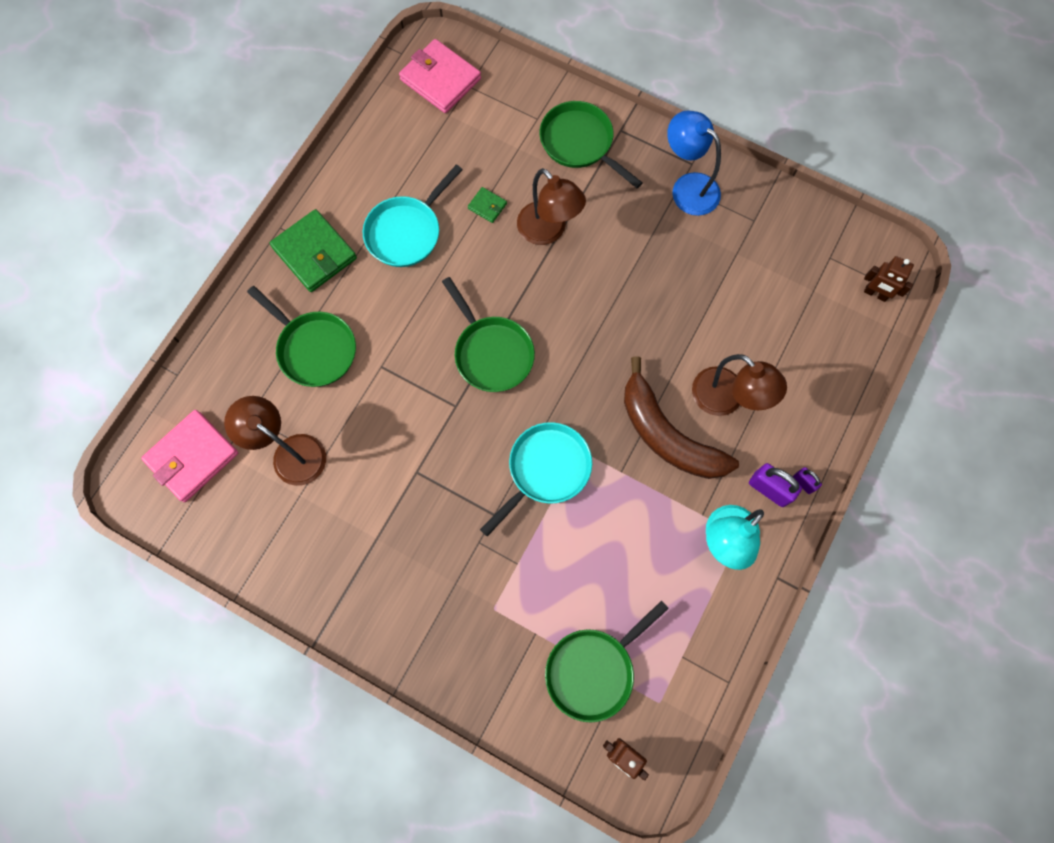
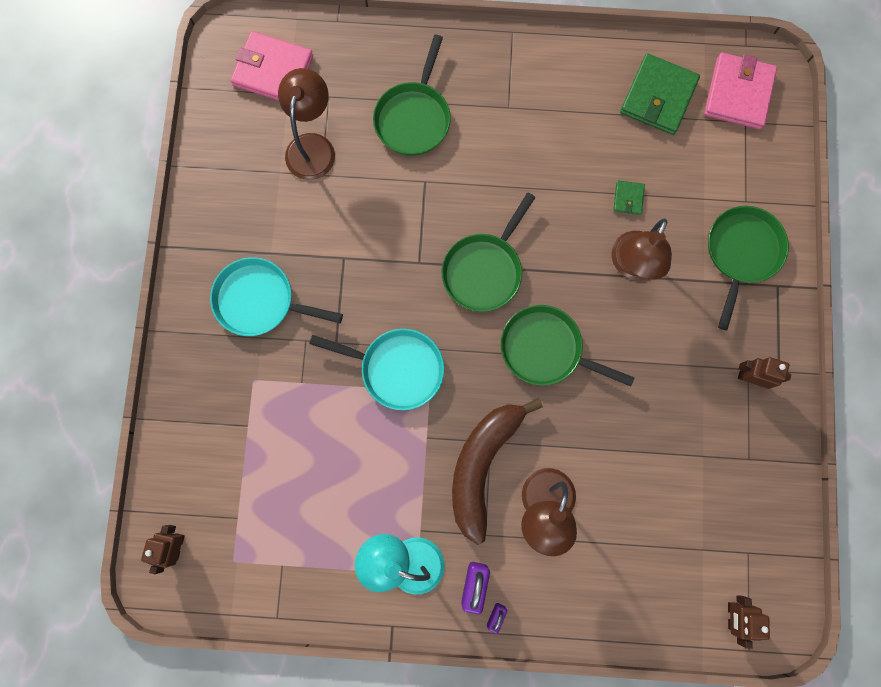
camera: 65 degrees right, 5 degrees up
(314, 253) = (502, 73): green wallet -> green wallet (658, 97)
(407, 232) = (564, 140): turquoise pan -> turquoise pan (260, 301)
(594, 669) = (238, 491): green pan -> green pan (546, 349)
(687, 187) = (750, 378): blue lamp -> brown robot

